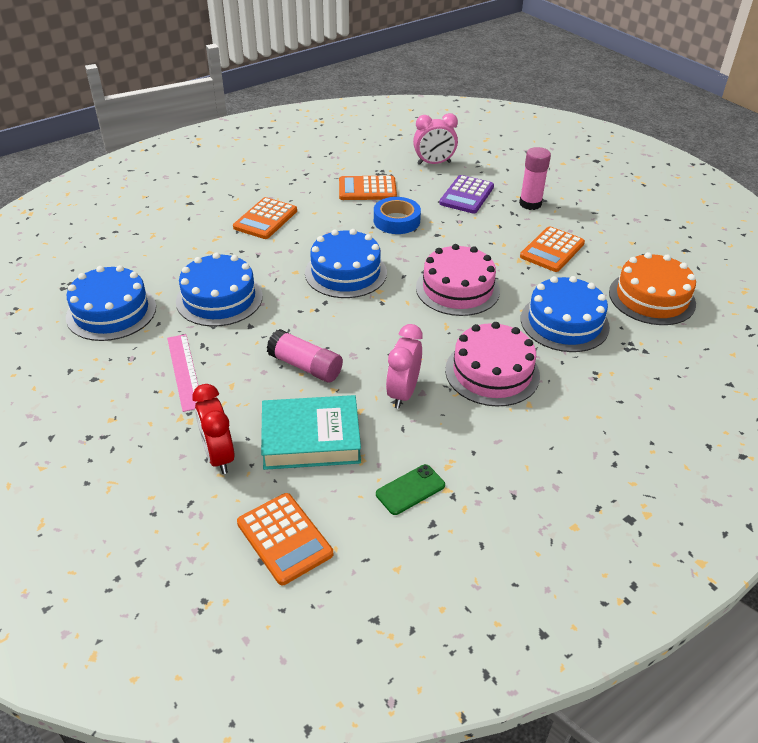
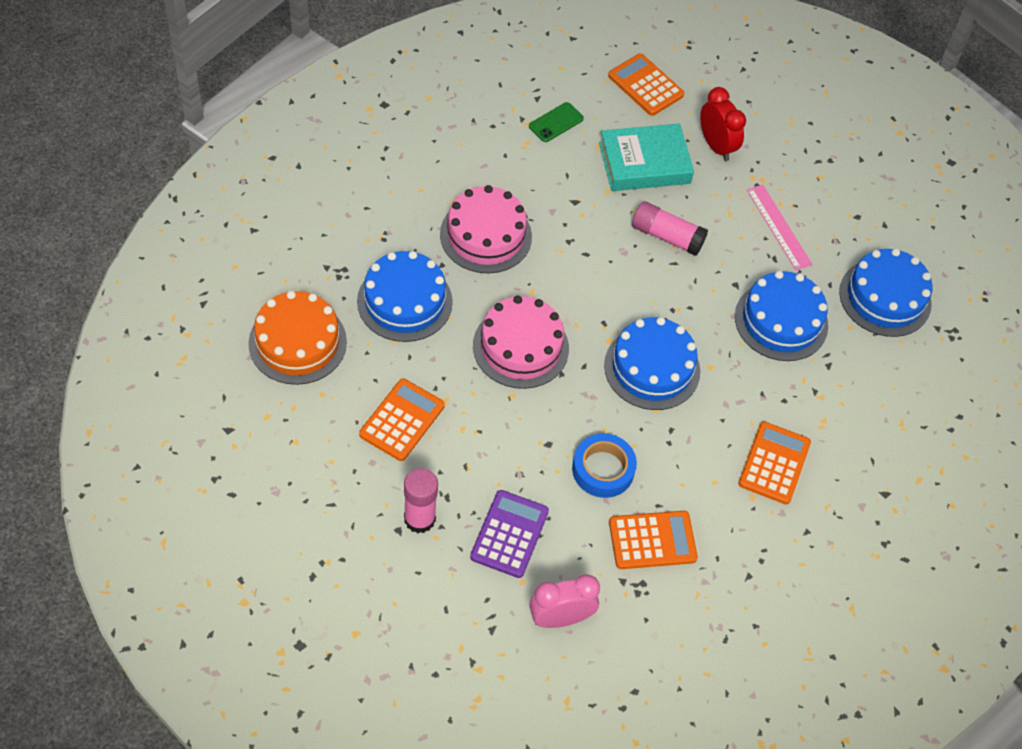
camera: 170 degrees right, 15 degrees up
(403, 393) = (570, 210): pink clock -> none

